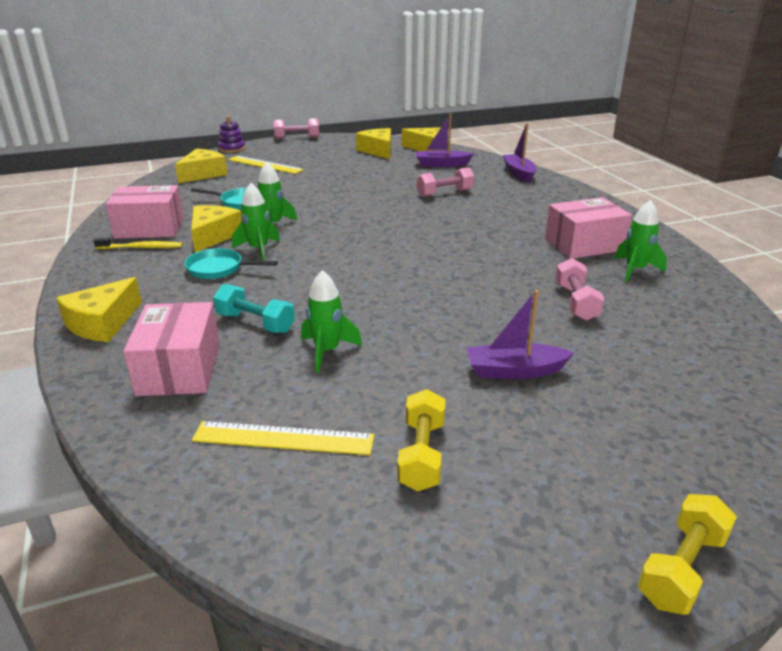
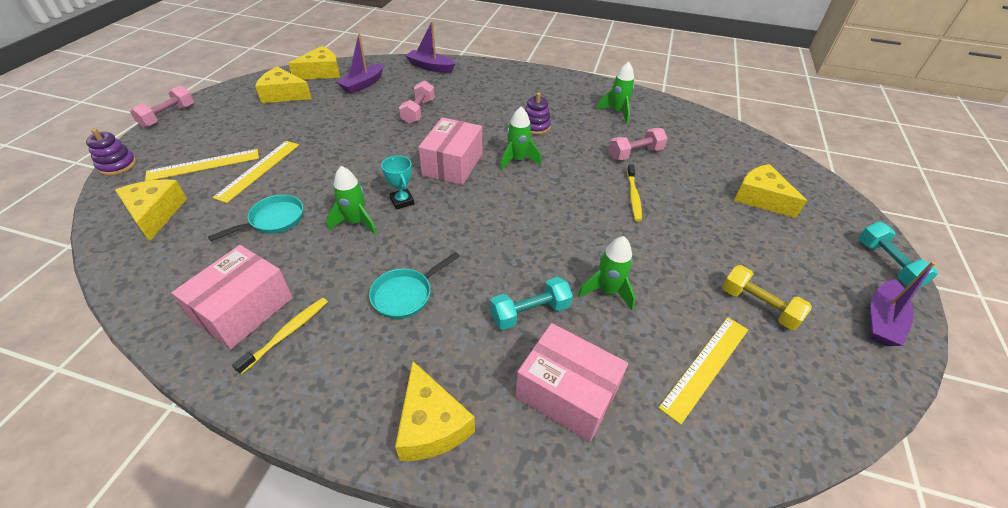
camera: 55 degrees left, 15 degrees up
(213, 236) = (328, 270): yellow cheese -> yellow cheese (760, 198)
(258, 249) = (396, 253): green rocket -> green rocket (517, 160)
(283, 178) = (258, 170): none -> yellow ruler
(320, 230) = (402, 201): none -> turquoise trophy
(496, 323) = (633, 196): none -> yellow toothbrush
(514, 371) = (693, 220): purple boat -> purple boat (881, 320)
(520, 241) = (535, 126): none -> purple stacking toy
(576, 302) = (635, 153): pink dumbbell -> pink dumbbell turned 60 degrees counterclockwise
(584, 244) = (567, 108): pink box -> pink box (452, 164)
(682, 568) = (887, 264): yellow dumbbell -> turquoise dumbbell

